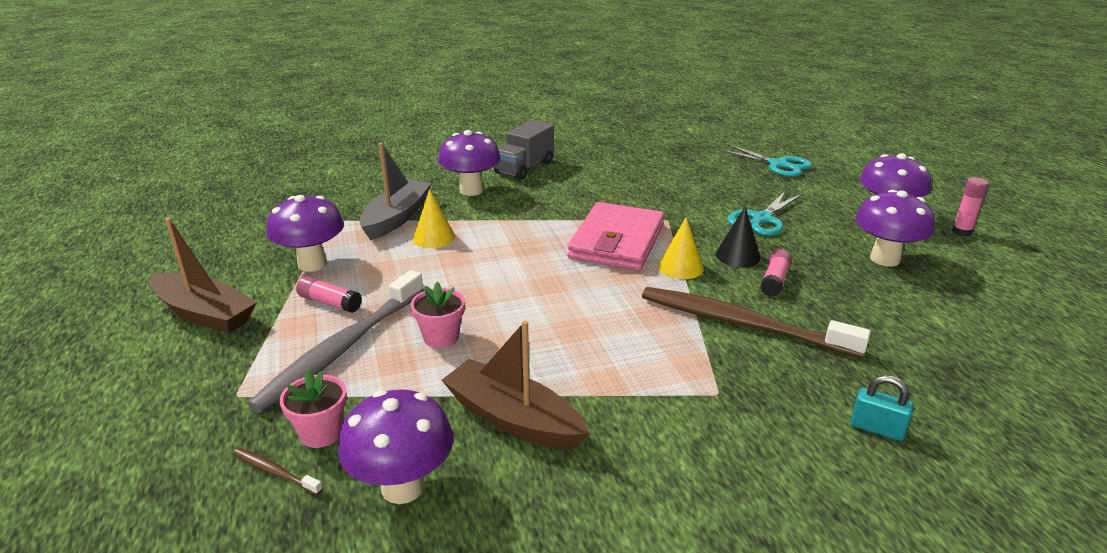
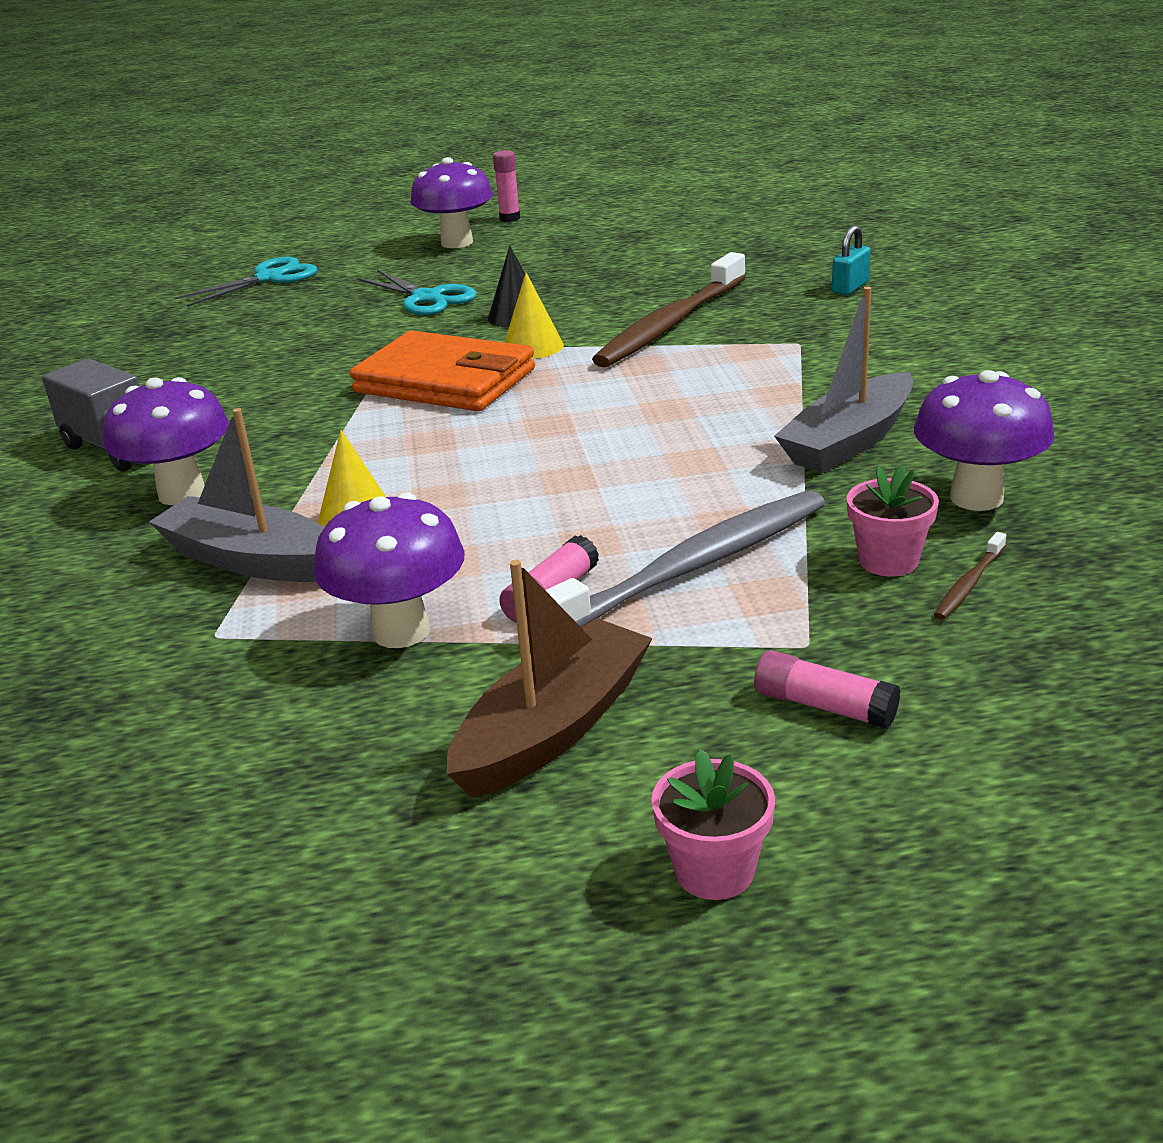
camera: 80 degrees left, 0 degrees up
(341, 349) = (691, 568): grey toothbrush -> grey toothbrush turned 75 degrees counterclockwise
(441, 337) = (672, 493): pink flower pot -> pink flower pot (714, 871)
(513, 419) = (849, 441): brown boat -> grey boat
(617, 242) = (445, 381): pink wallet -> orange wallet
(774, 280) = (583, 303): pink glue stick -> pink glue stick (824, 706)
(884, 259) = (554, 253): purple mushroom -> none

